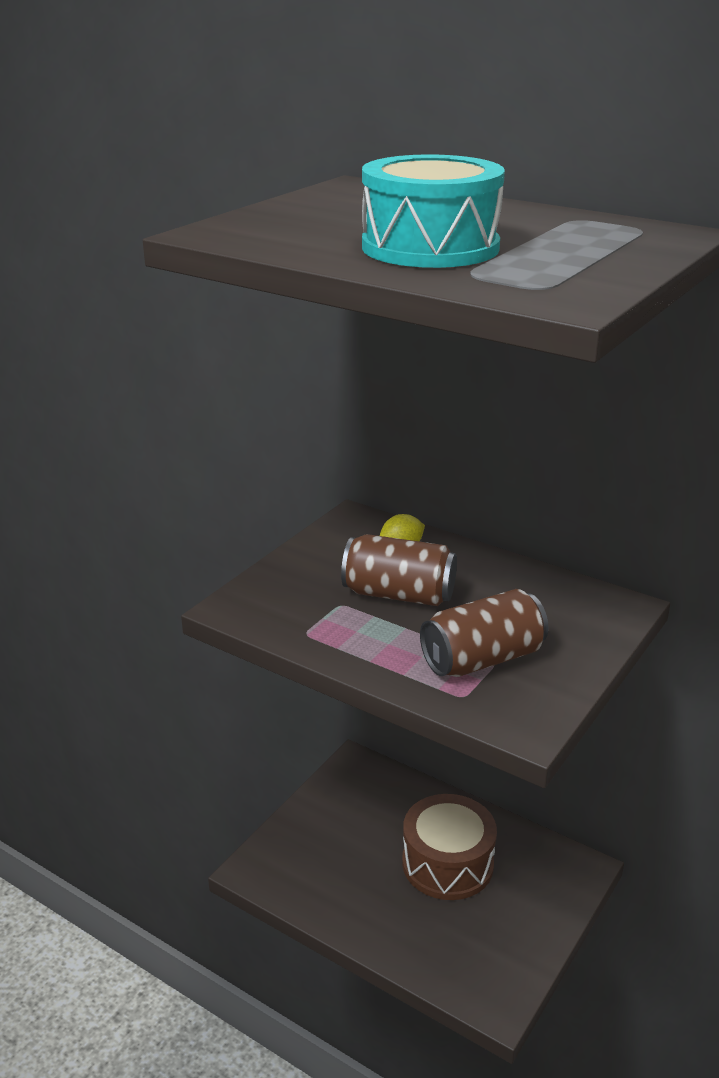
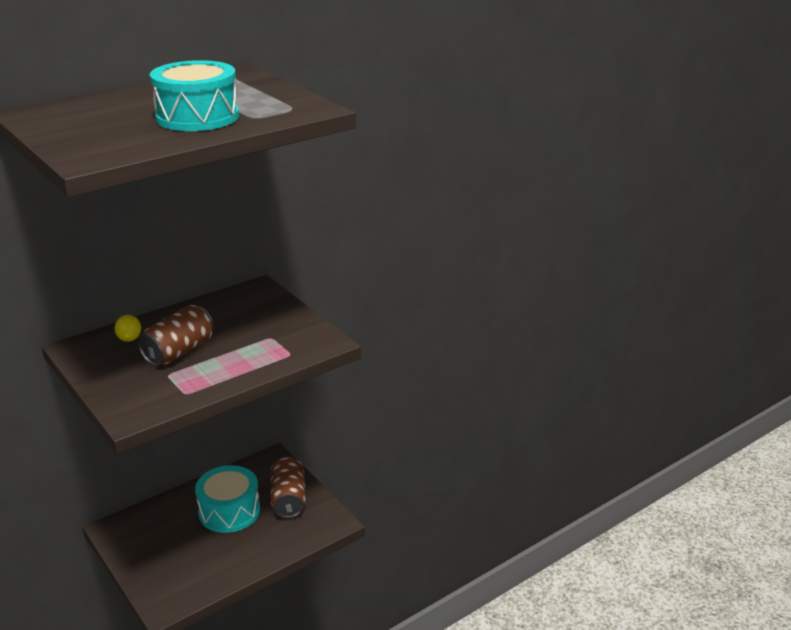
camera: 70 degrees left, 0 degrees up
(447, 863) = (229, 511): brown drum -> turquoise drum
(482, 659) = (265, 340): brown can -> brown can (288, 499)

